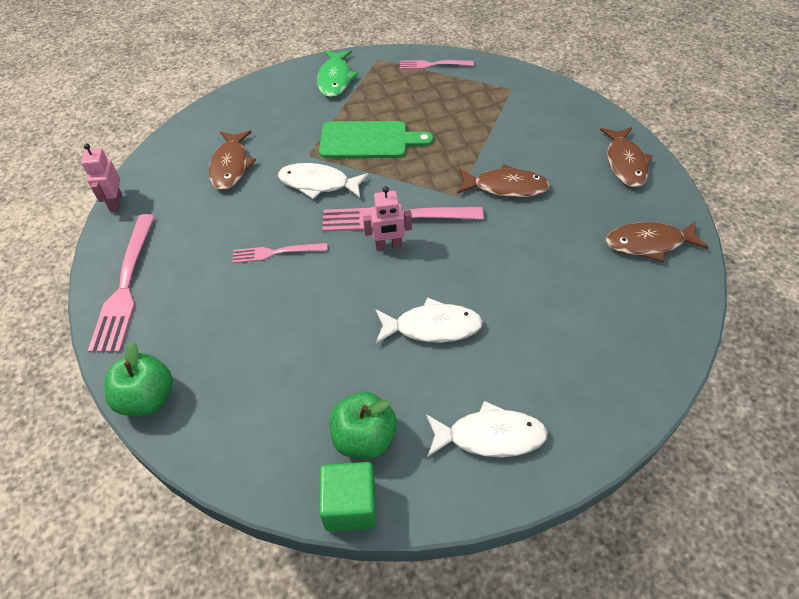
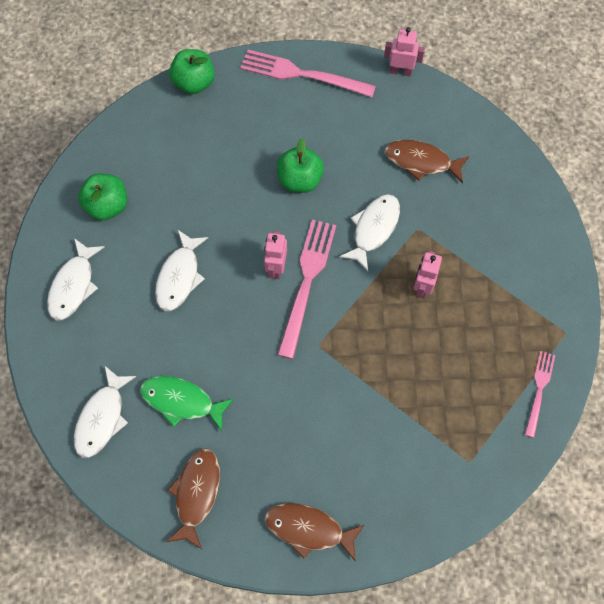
camera: 105 degrees right, 15 degrees up
(275, 253) = (300, 180): pink fork -> green apple
(335, 79) = (537, 279): green fish -> green fish (182, 401)
(350, 505) = (65, 187): green cube -> none
(368, 140) = (422, 287): green cutting board -> pink robot
(505, 187) = (314, 393): brown fish -> none
(628, 346) = (102, 417): none -> white fish

